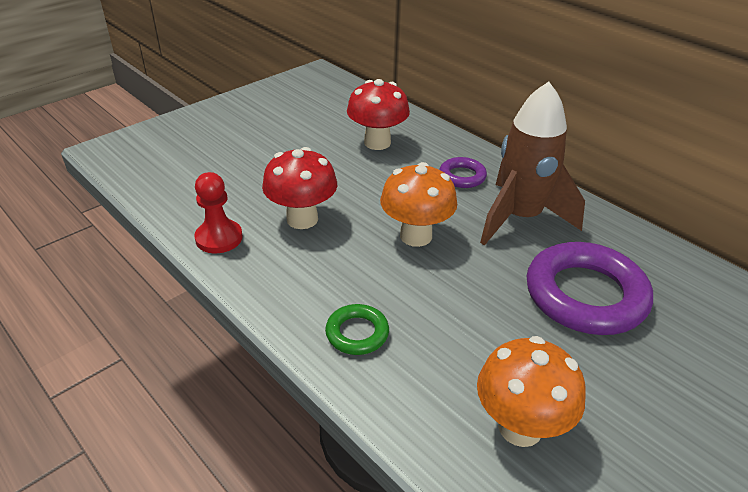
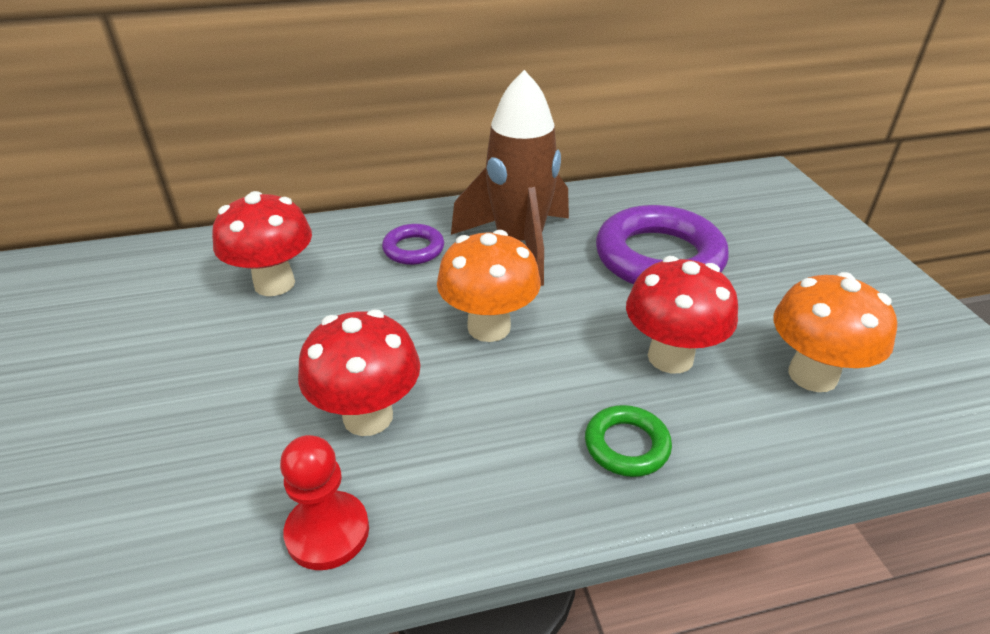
camera: 60 degrees left, 0 degrees up
(464, 333) = (670, 357): none -> red mushroom

